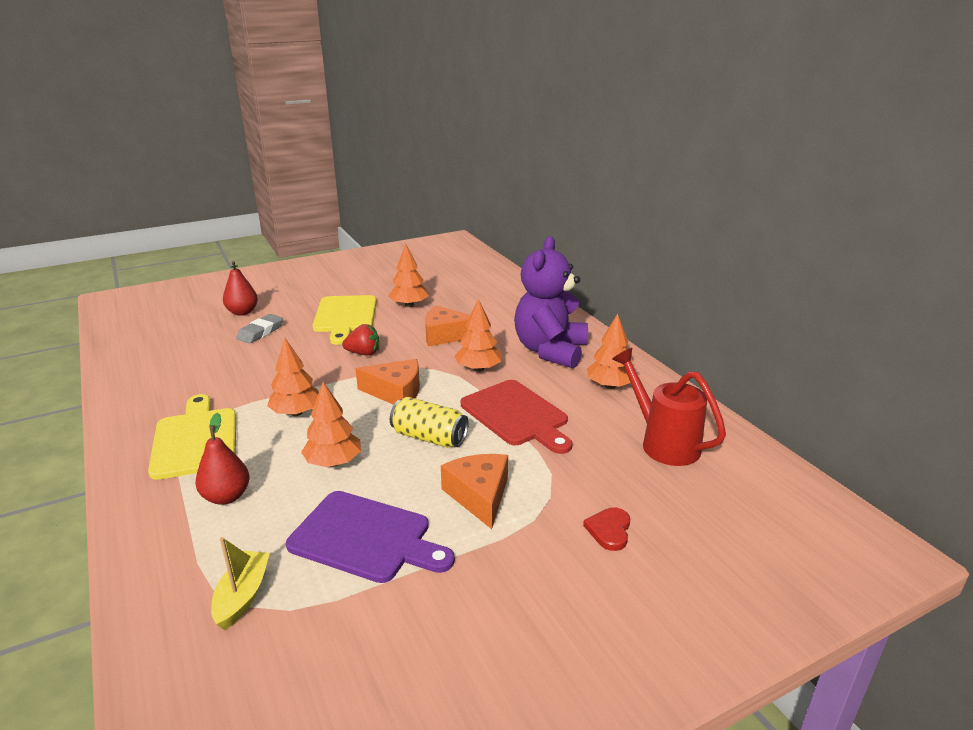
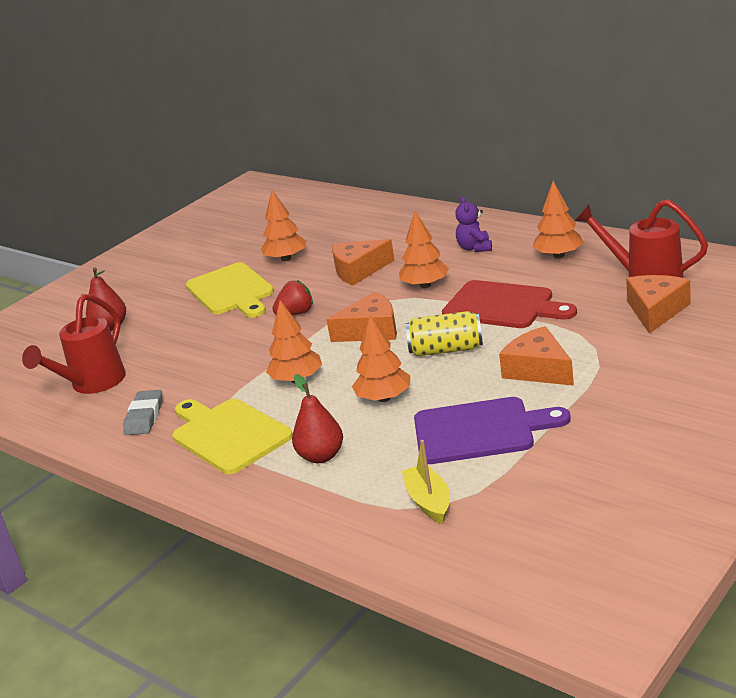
camera: 20 degrees left, 0 degrees up
(176, 352) = (93, 384): none -> red watering can
(260, 332) = (159, 335): grey eraser -> grey eraser (144, 417)
(550, 351) = (475, 248): purple teddy bear -> purple teddy bear, size x0.45
(609, 530) = (663, 350): red heart -> none
(642, 481) = (656, 311): none -> orange cheese

